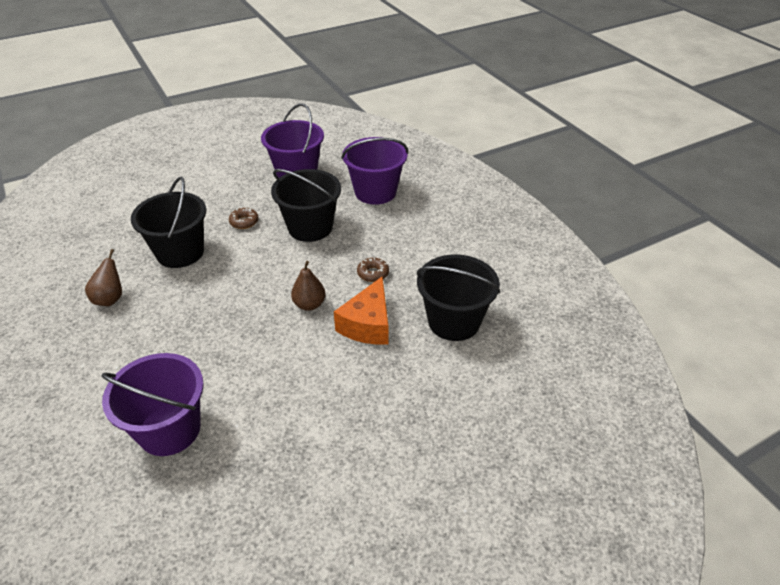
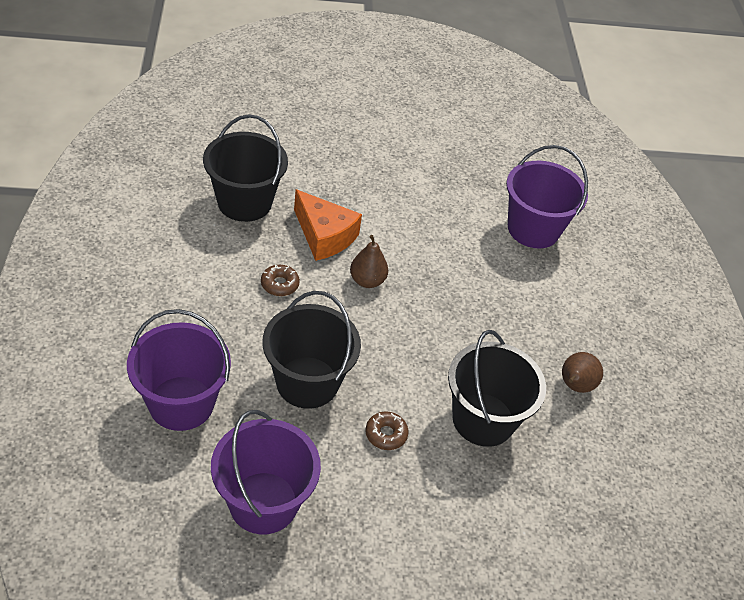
camera: 160 degrees left, 5 degrees up
(368, 324) = (324, 236): orange cheese -> orange cheese turned 90 degrees clockwise

